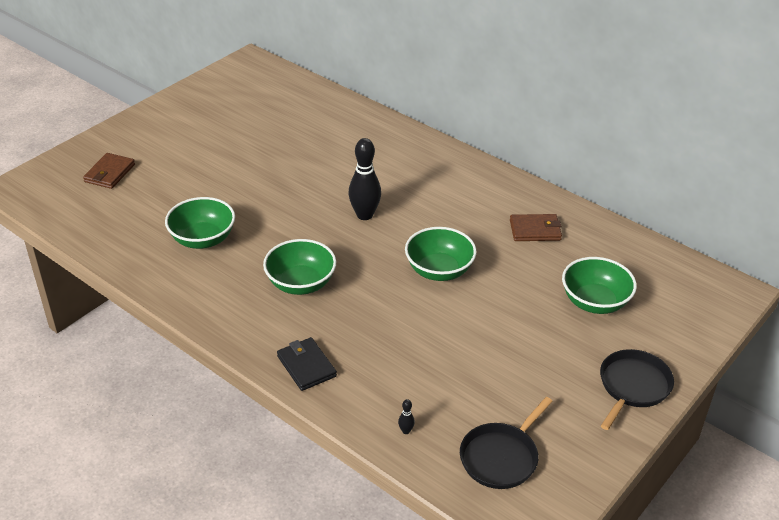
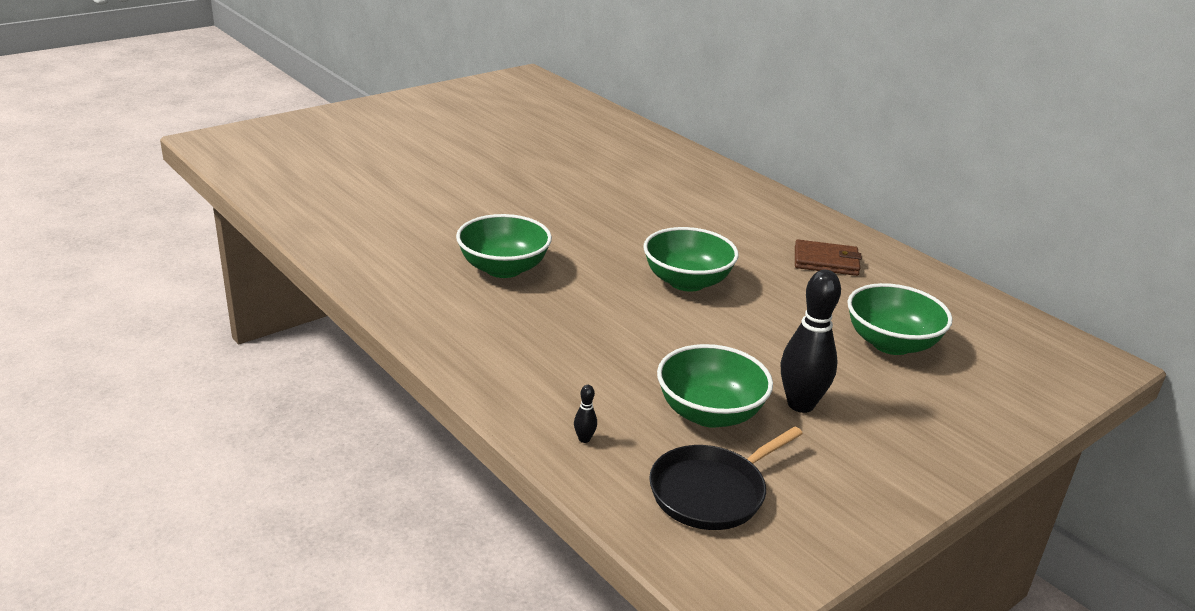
camera: 10 degrees right, 10 degrees down
(109, 173) = (322, 143): brown wallet -> none
(203, 239) = (401, 212): green bowl -> green bowl (709, 413)
(306, 366) = (476, 349): black wallet -> none
(364, 215) = (609, 218): black bowling pin -> black bowling pin (800, 404)
(633, 386) = (928, 442): black pan -> none

